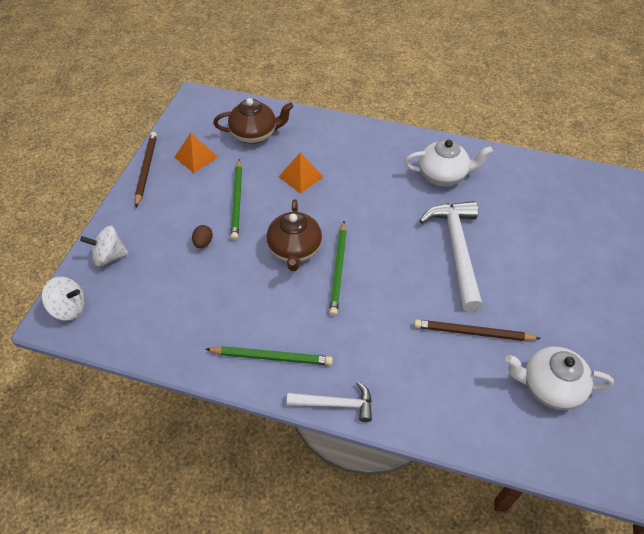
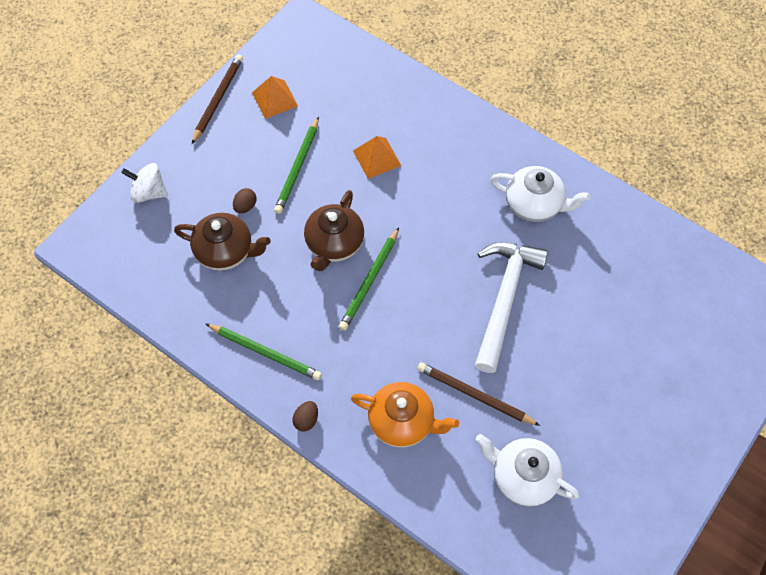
camera: 20 degrees right, 10 degrees up
(69, 308) = (94, 237): white spinning top -> none
(255, 134) = (348, 88): brown teapot -> brown teapot (226, 251)
(335, 404) = (306, 420): white hammer -> brown egg
(423, 376) = (403, 422): none -> orange teapot

